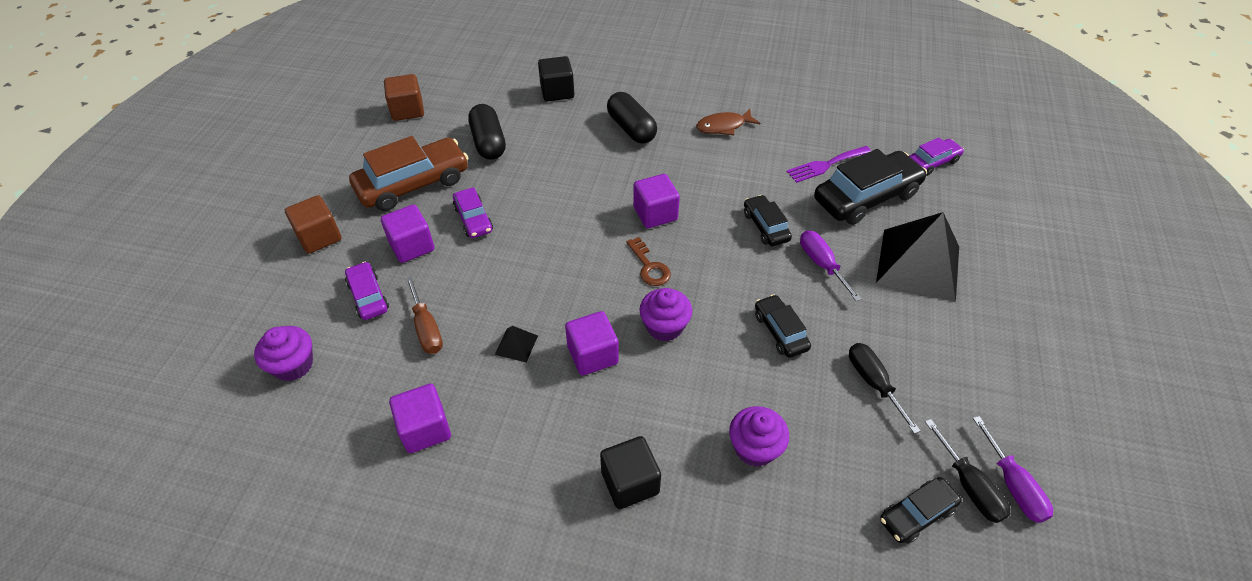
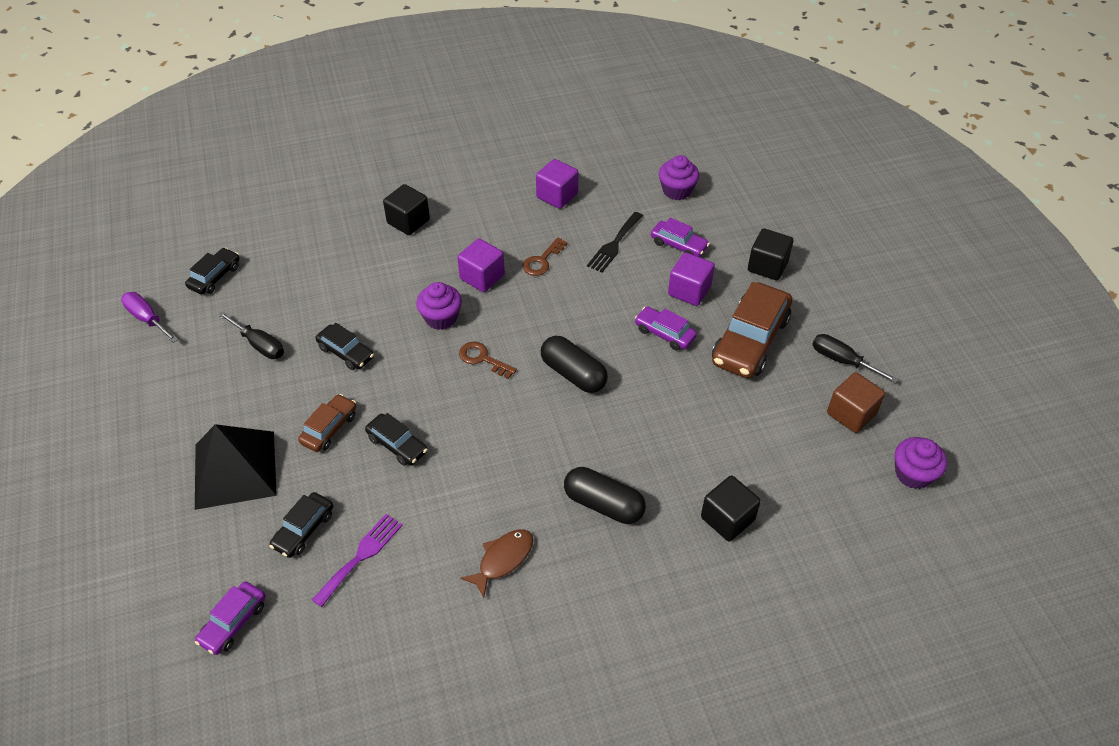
camera: 150 degrees right, 0 degrees up
(319, 237) = (767, 266): brown cube -> black cube
(426, 329) = (614, 244): brown screwdriver -> black fork
(488, 142) = (731, 414): black capsule -> black capsule (573, 374)
(516, 345) = (542, 261): black pyramid -> brown key
(655, 213) = (510, 411): purple cube -> none
(754, 448) = (335, 270): purple cupcake -> purple cupcake (913, 474)
(821, 264) = (329, 428): purple screwdriver -> brown car
(866, 197) = (303, 530): black car -> black car, size x0.54
(969, 486) = (179, 306): black screwdriver -> black screwdriver (842, 360)

